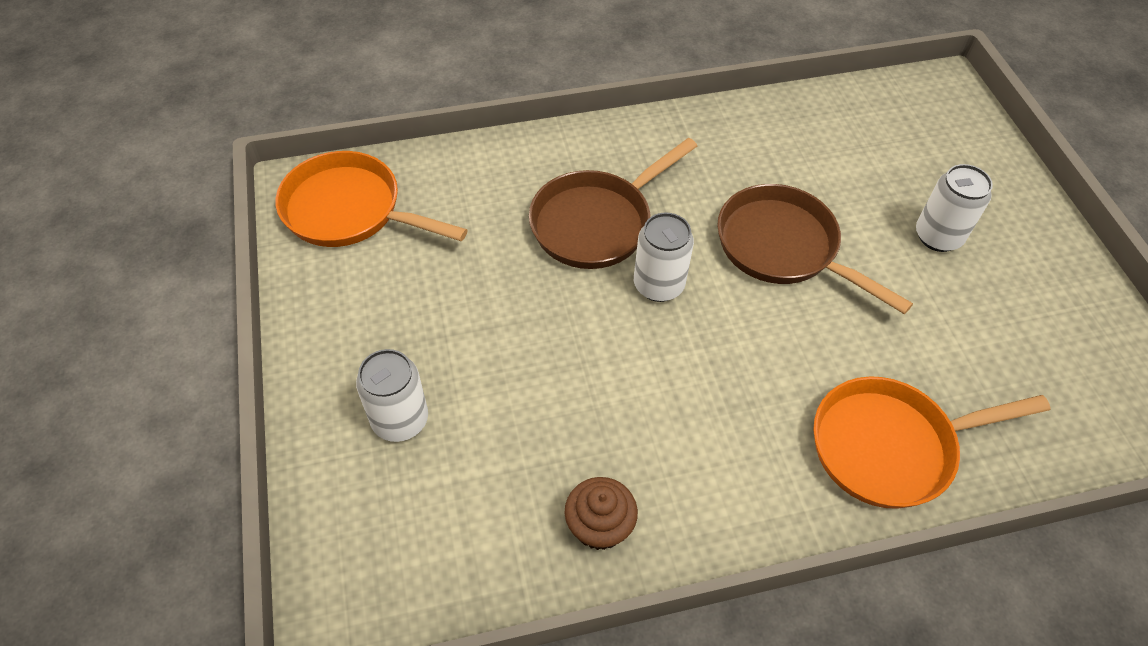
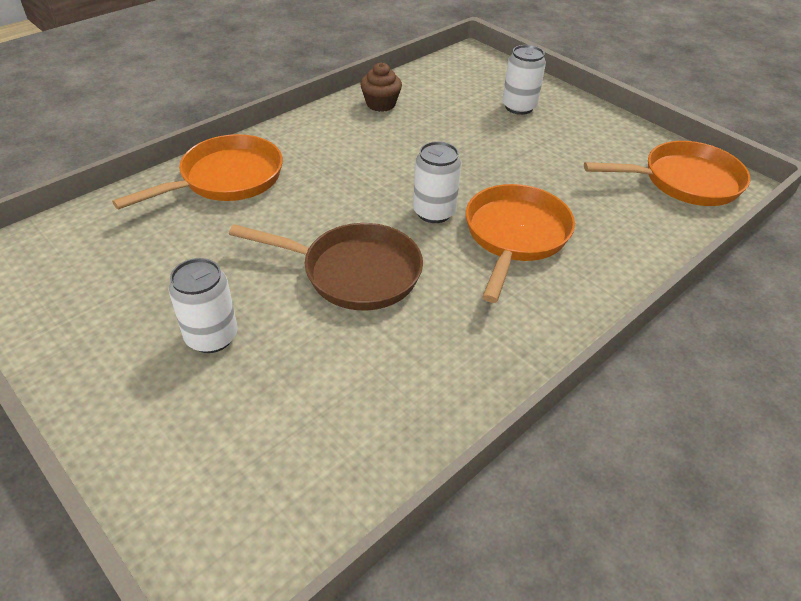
camera: 150 degrees right, 10 degrees down
(596, 222) = (515, 236): brown pan -> orange pan

